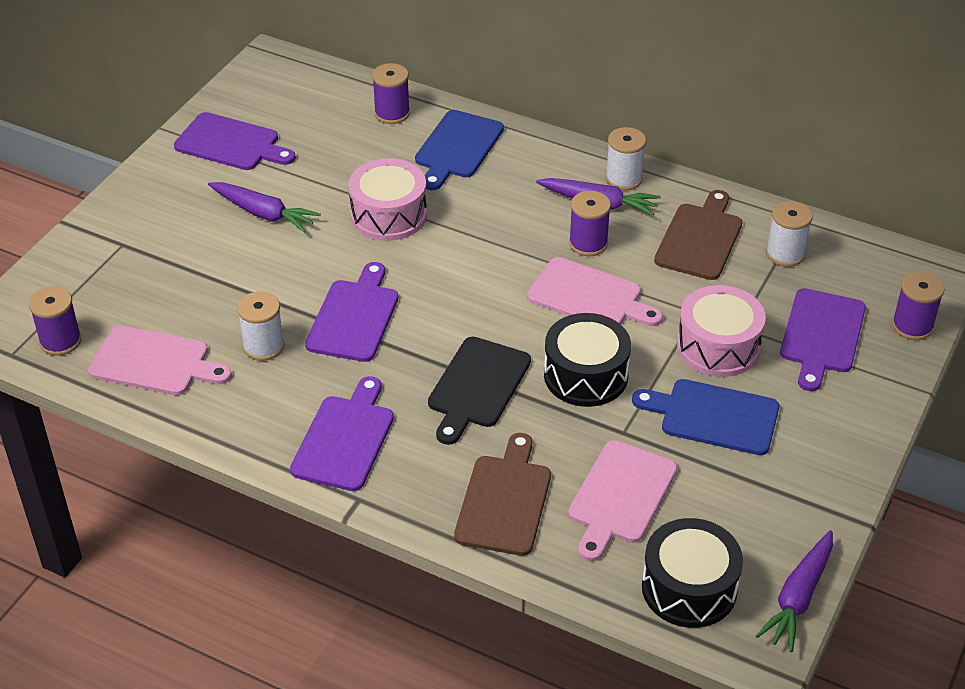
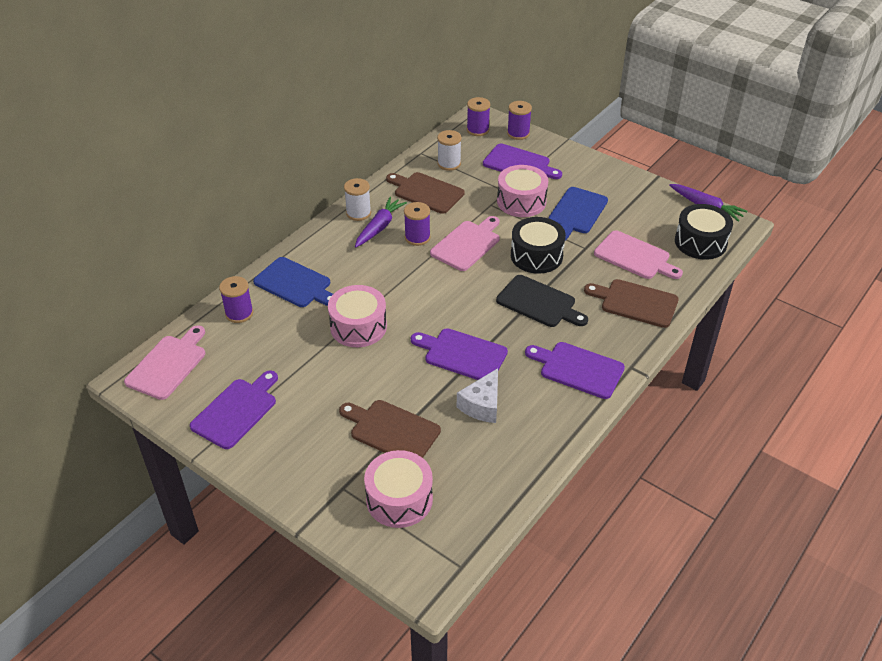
camera: 80 degrees left, 0 degrees up
(60, 341) = (452, 531): purple spool -> purple spool (477, 130)
(107, 291) = (399, 499): none -> pink drum
(154, 362) = (487, 470): pink cutting board -> pink cutting board (168, 365)
(212, 270) = (391, 430): none -> brown cutting board
(263, 213) = (333, 396): purple carrot -> none
(263, 346) = (482, 405): white spool -> white cheese

